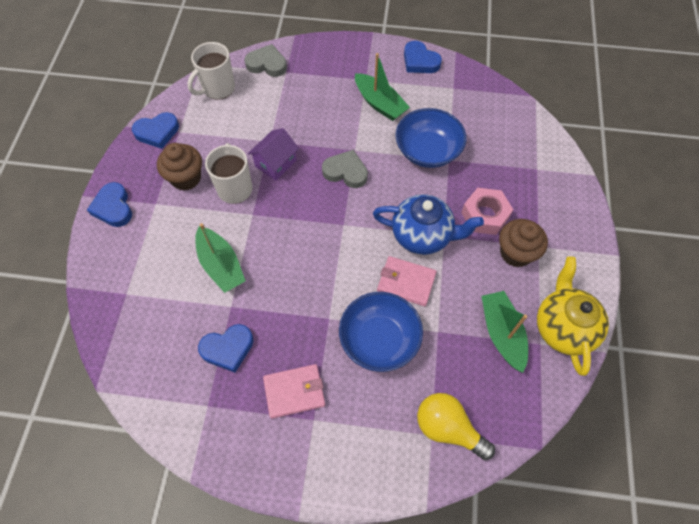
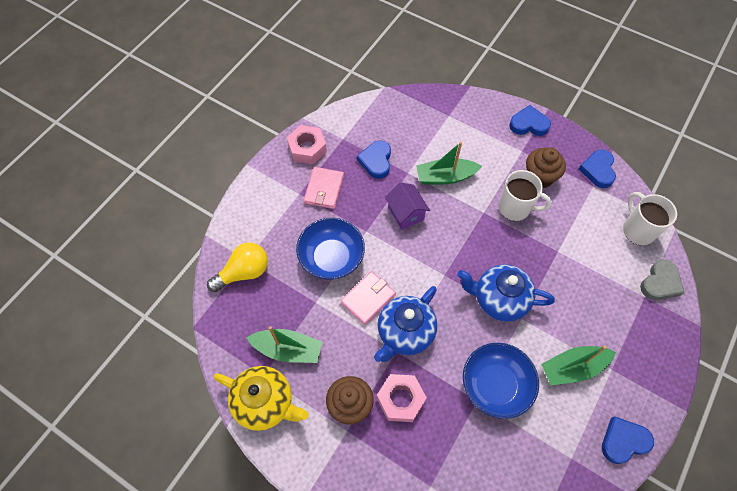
camera: 115 degrees right, 0 degrees up
(241, 445) = (307, 149): none -> pink nut
(275, 163) = (530, 247): purple house -> purple house (406, 213)
(346, 172) = (499, 300): grey heart -> blue teapot

